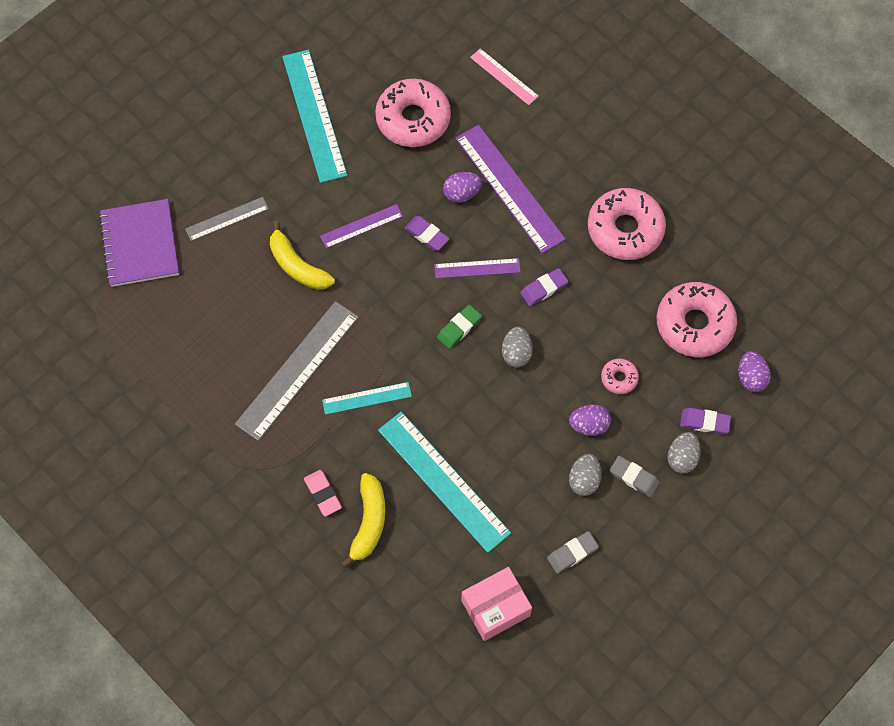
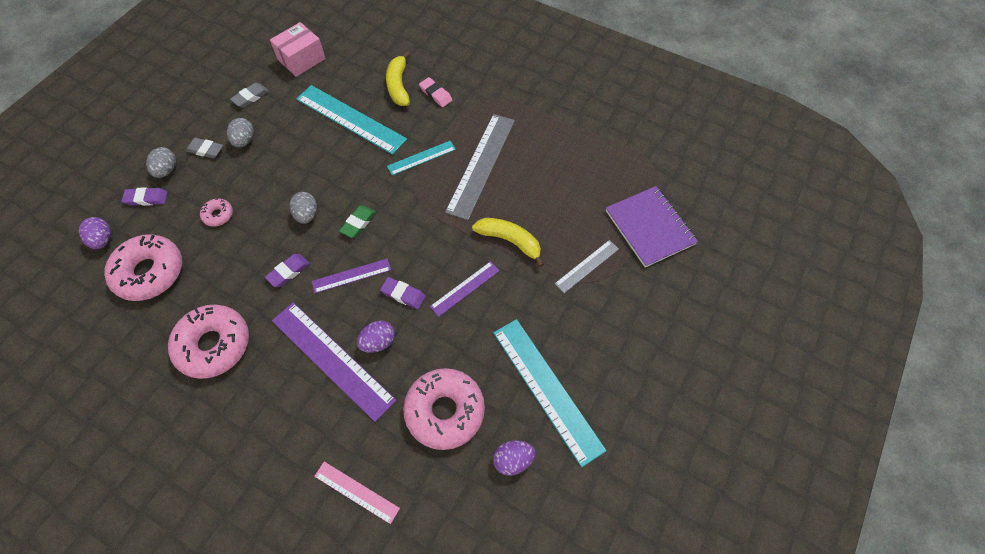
camera: 165 degrees right, 5 degrees down
(589, 425) = (242, 176): purple egg -> purple egg (513, 460)

